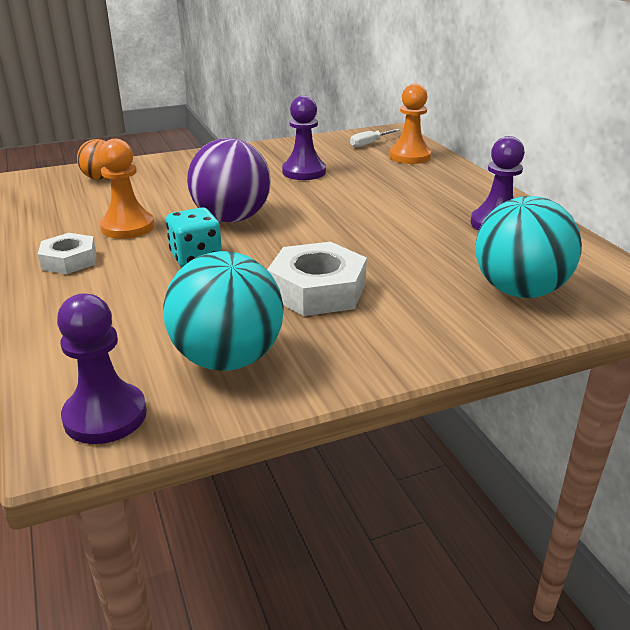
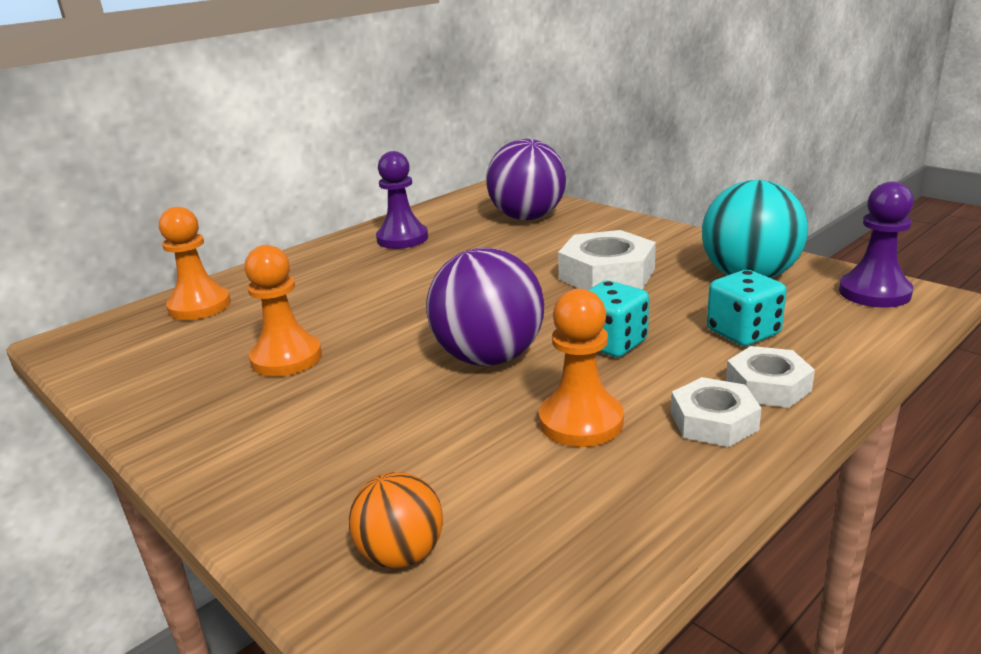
camera: 110 degrees left, 5 degrees down
(70, 290) = (768, 386): none -> white nut
(140, 310) = (743, 333): none -> turquoise dice
(304, 172) = (286, 358): purple pawn -> orange pawn
(369, 144) = (138, 343): white screwdriver -> none
(519, 291) = (527, 217): turquoise ball -> purple ball

